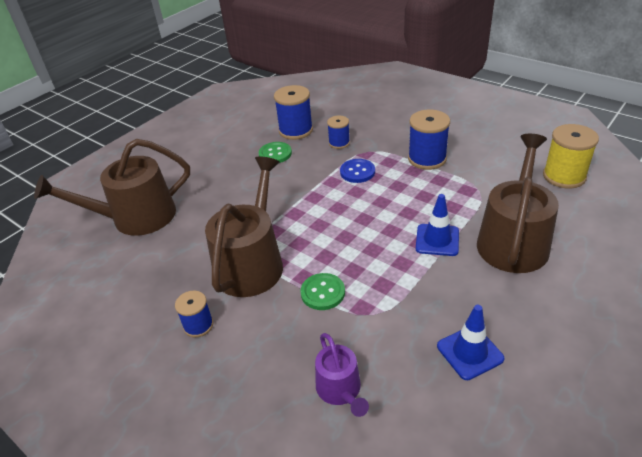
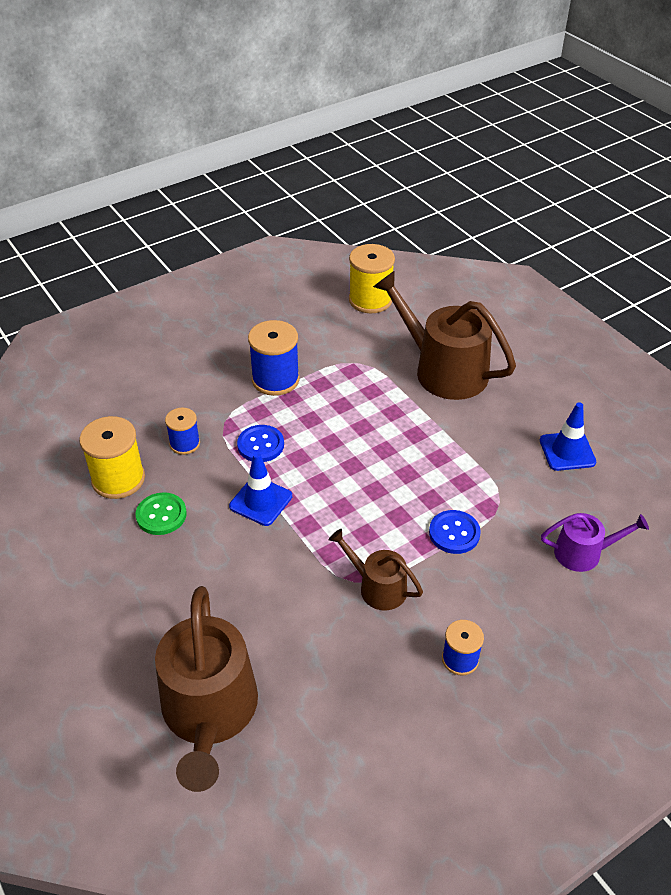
camera: 75 degrees left, 5 degrees up
(252, 263) = (378, 587): brown watering can -> brown watering can, size x0.53
(296, 130) = (118, 479): blue spool -> yellow spool
(323, 292) = (454, 533): green button -> blue button
(437, 240) = (417, 420): blue traffic cone -> blue traffic cone (261, 501)

